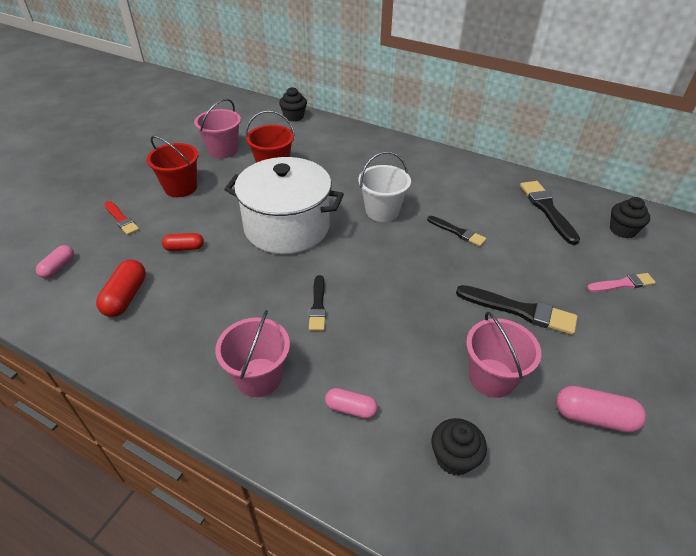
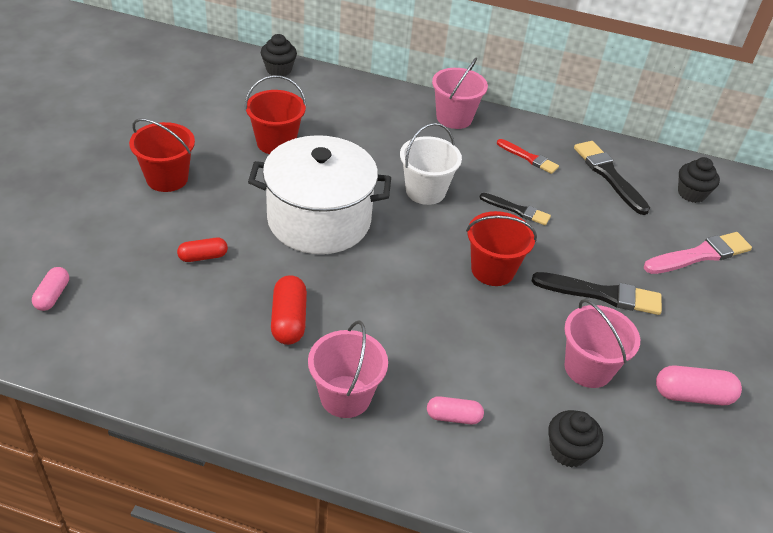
camera: 15 degrees left, 0 degrees up
(121, 219) = (107, 226): red brush -> red brush (528, 158)
(126, 297) = (155, 323): red capsule -> red capsule (289, 320)
(223, 150) = (203, 123): pink bucket -> pink bucket (454, 118)
(318, 305) = (385, 310): black brush -> none
(423, 280) = (492, 270): none -> red bucket
(622, 284) = (699, 255): pink brush -> pink brush, size x1.60

